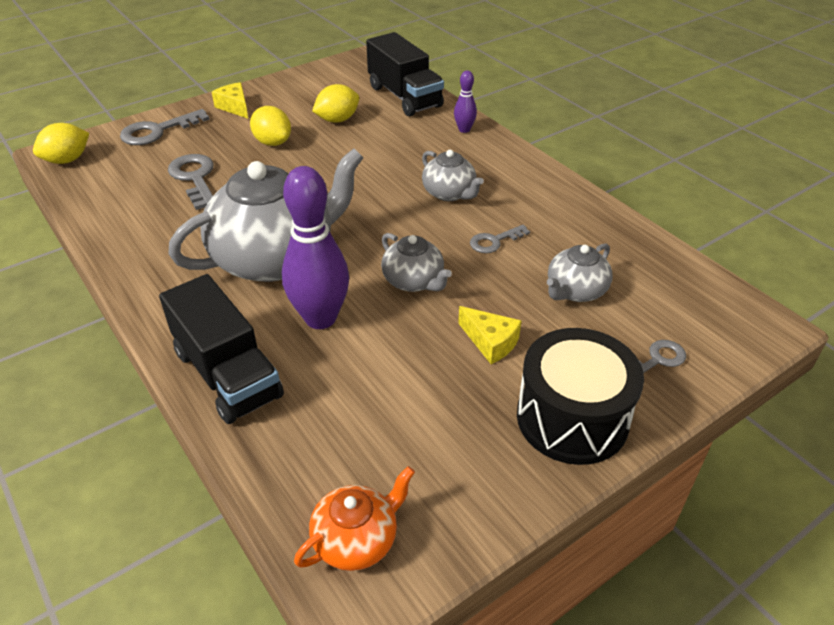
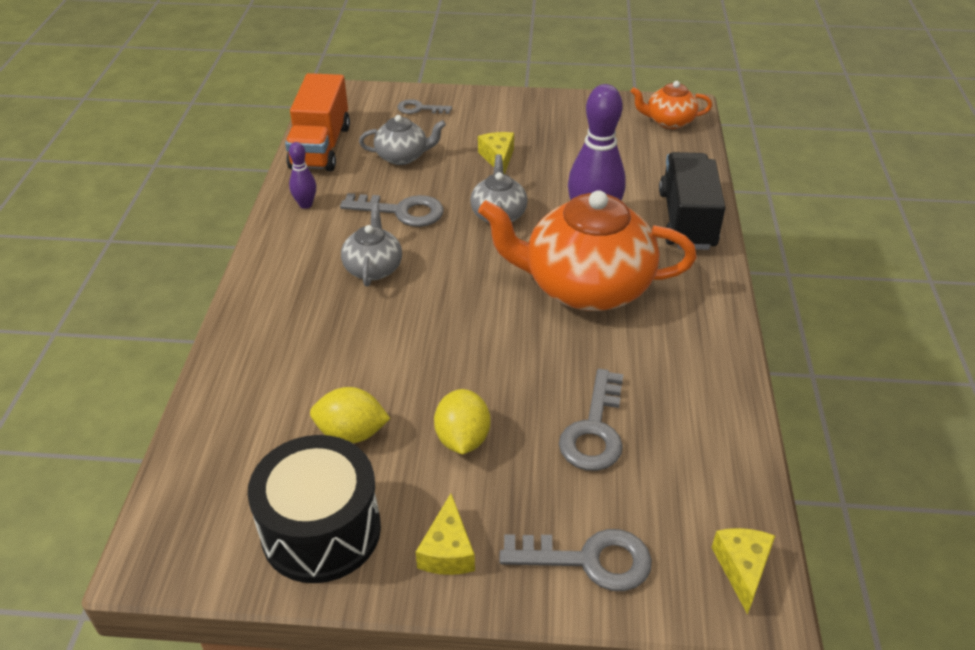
camera: 140 degrees left, 0 degrees up
(67, 160) = (742, 568): yellow lemon -> yellow cheese
(275, 258) = (585, 287): grey teapot -> orange teapot
(404, 97) = (228, 426): black truck -> none
(464, 130) = (250, 331): purple bowling pin -> purple bowling pin (305, 204)
(494, 241) = (401, 211): grey key -> grey key, size x1.65
(572, 418) = (505, 111): black drum -> black drum (321, 530)
(655, 259) = (320, 147): none -> orange truck

